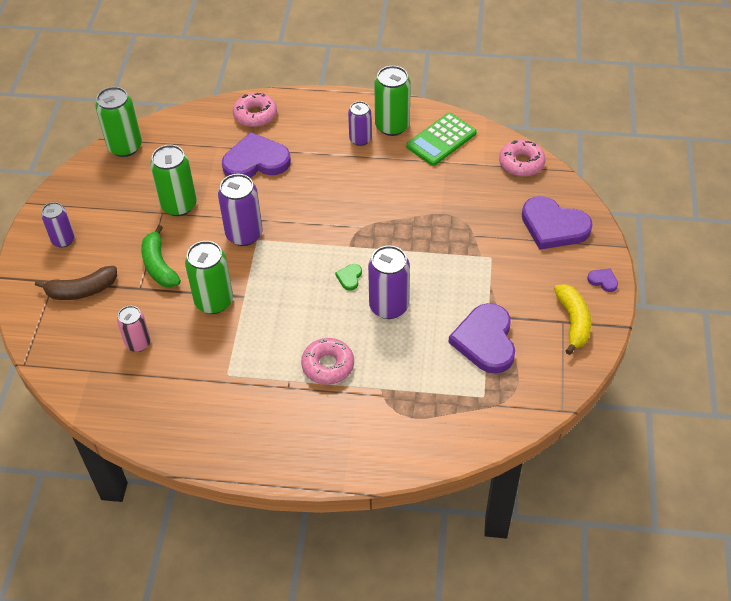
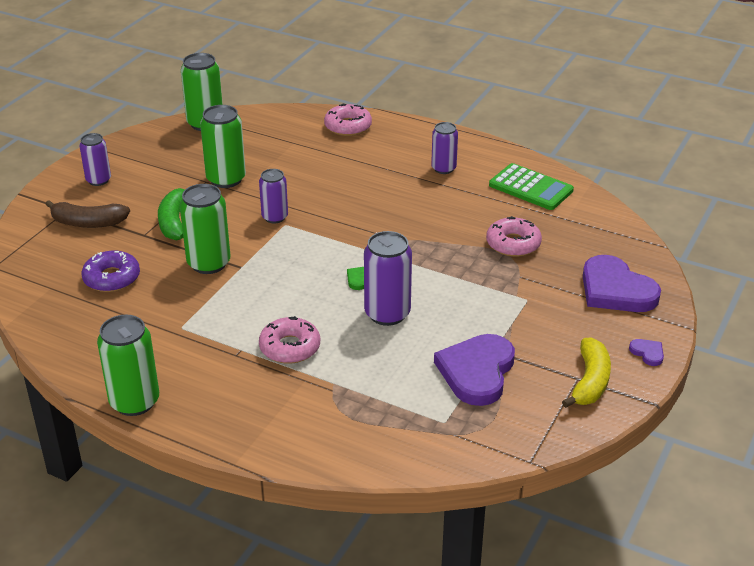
camera: 20 degrees right, 15 degrees down
(138, 343) = (112, 278): pink can -> purple donut
(244, 234) = (275, 217): purple can -> purple can, size x0.64
(256, 161) = (325, 162): purple heart -> none
(392, 126) = (484, 165): green can -> green can (134, 402)
(441, 140) = (530, 188): green calculator -> green calculator turned 120 degrees counterclockwise
(521, 163) = (609, 227): pink donut -> pink donut (513, 244)

